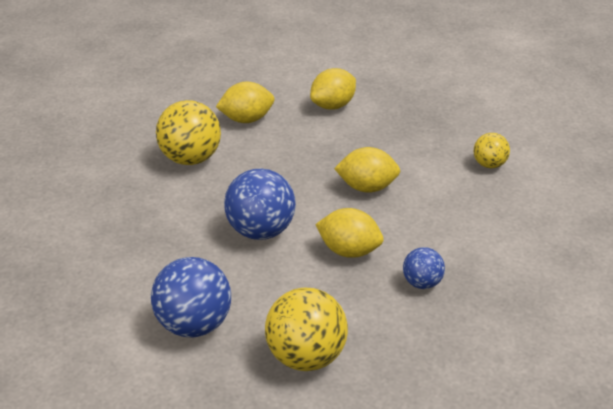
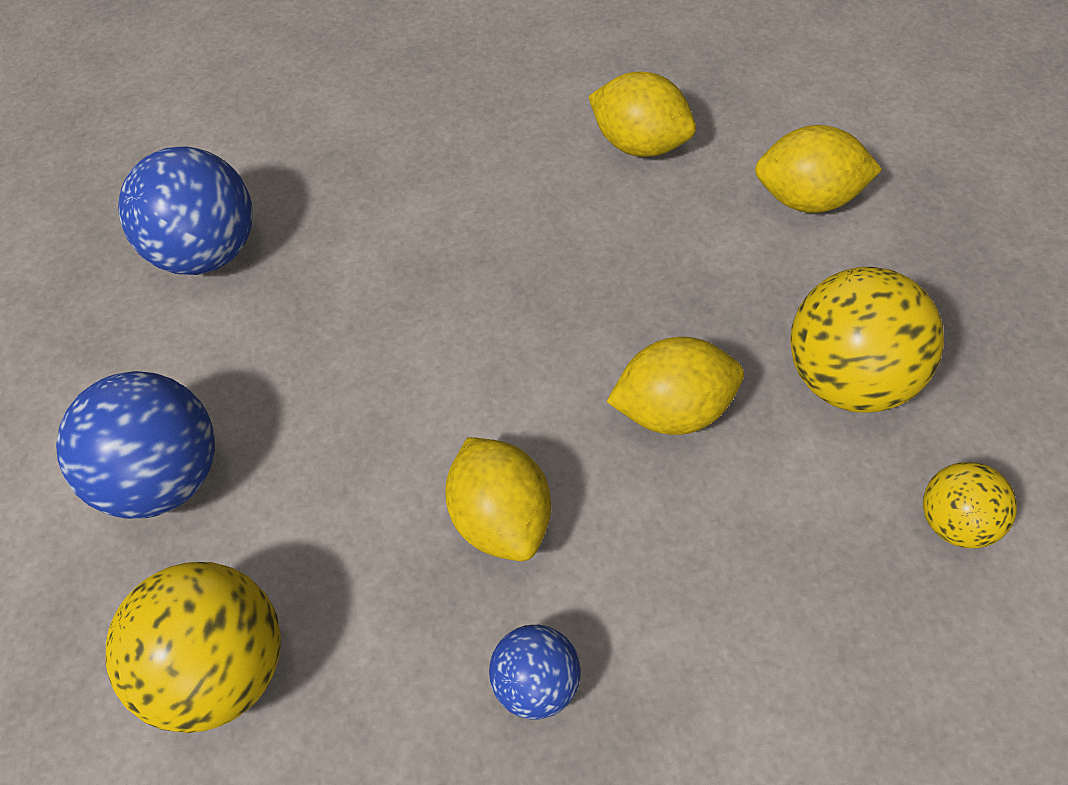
camera: 50 degrees right, 20 degrees up
(190, 159) = (483, 170): yellow ball -> yellow ball (849, 378)
(261, 231) = (426, 376): blue ball -> blue ball (209, 251)
(367, 187) = (674, 410): yellow lemon -> yellow lemon turned 60 degrees counterclockwise

